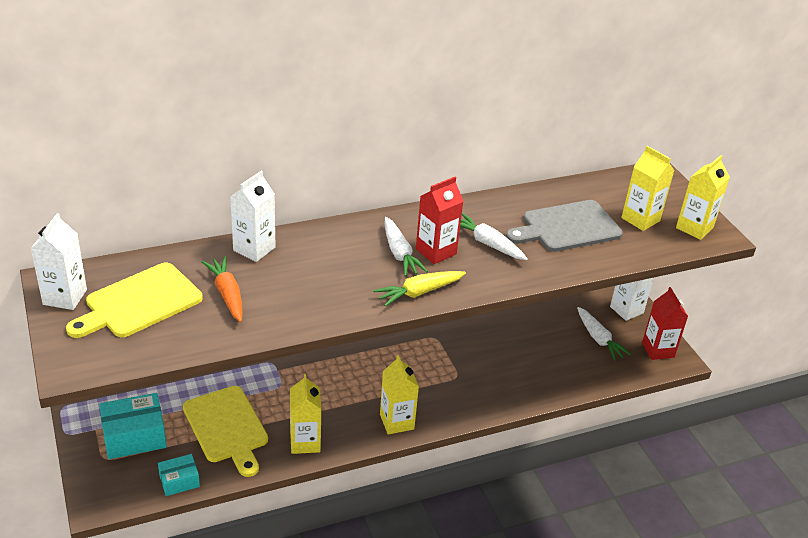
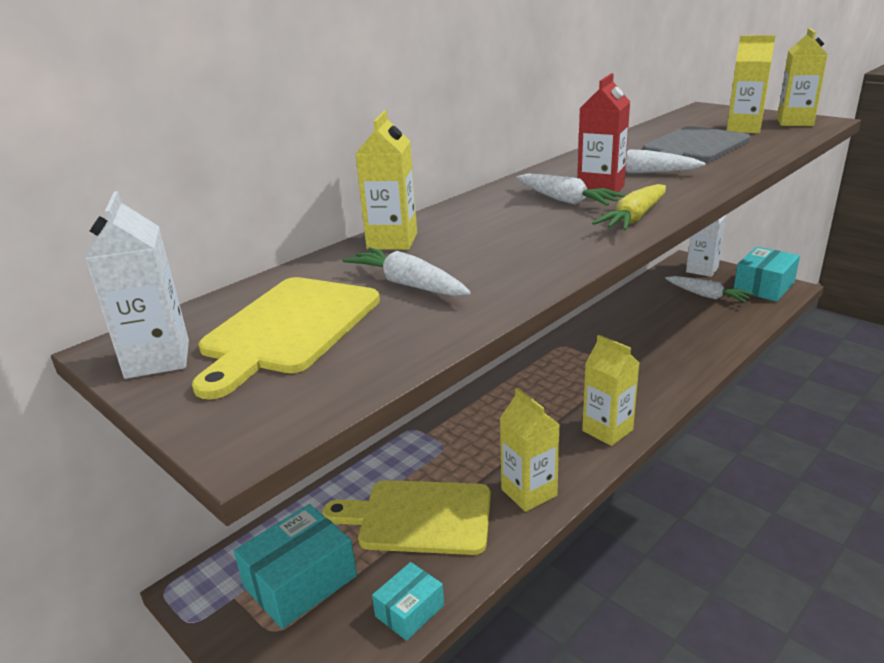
camera: 20 degrees left, 10 degrees down
(227, 295) = (408, 285): orange carrot -> white carrot
(227, 427) = (418, 517): yellow cutting board -> yellow cutting board turned 150 degrees clockwise
(254, 249) = (392, 241): white carton -> yellow carton
(658, 350) = (764, 286): red carton -> turquoise box

